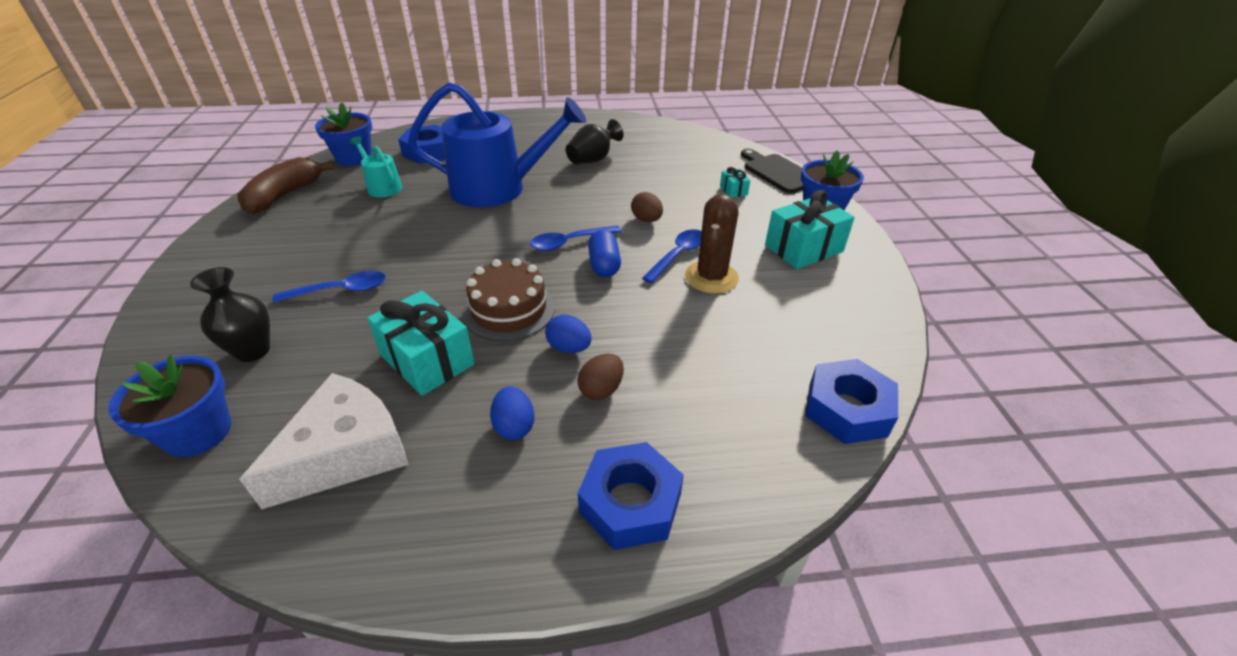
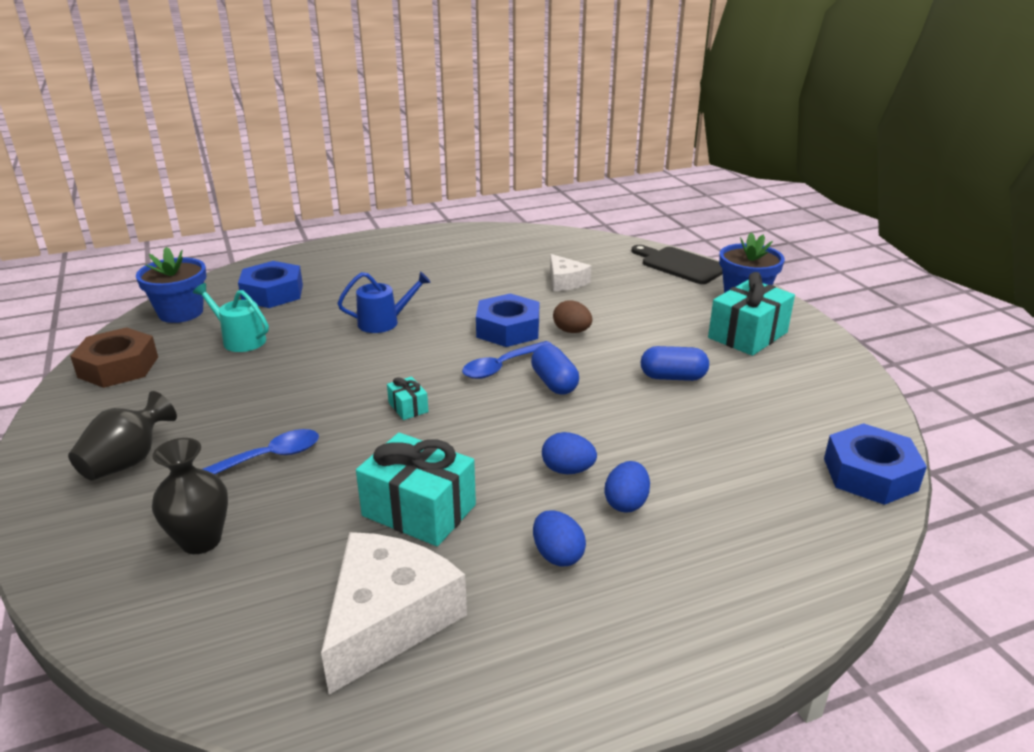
camera: 15 degrees left, 10 degrees down
(198, 432) = (194, 637): blue flower pot -> none
(284, 196) = (118, 367): brown banana -> brown nut
(498, 188) = (384, 322): blue watering can -> blue watering can, size x0.46
(509, 310) = (478, 444): brown cake -> none
(593, 160) = (474, 277): black vase -> black vase (128, 462)
(601, 390) = (626, 503): brown egg -> blue egg
(630, 503) = (718, 598): blue nut -> blue nut (508, 329)
(667, 174) = (565, 282): none -> white cheese
(678, 255) = (626, 361): blue spoon -> none
(711, 277) = (673, 377): brown cactus -> blue capsule
(733, 190) = (645, 289): turquoise gift -> turquoise gift (408, 407)

